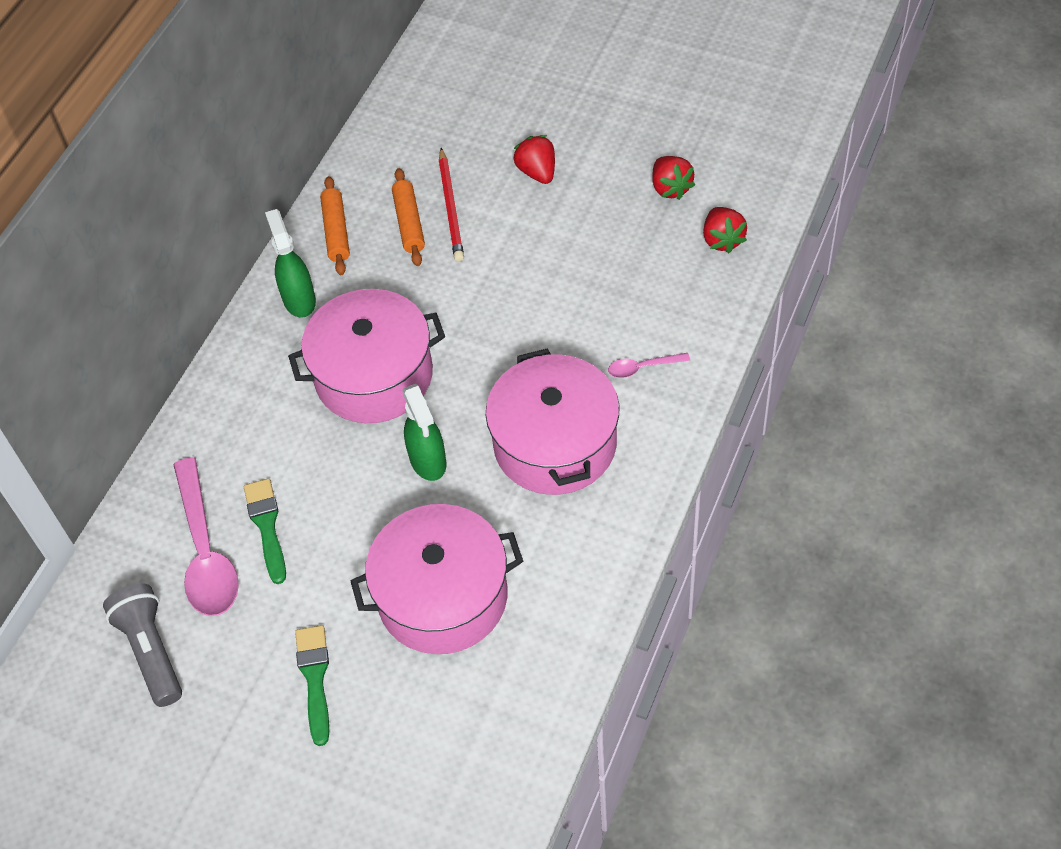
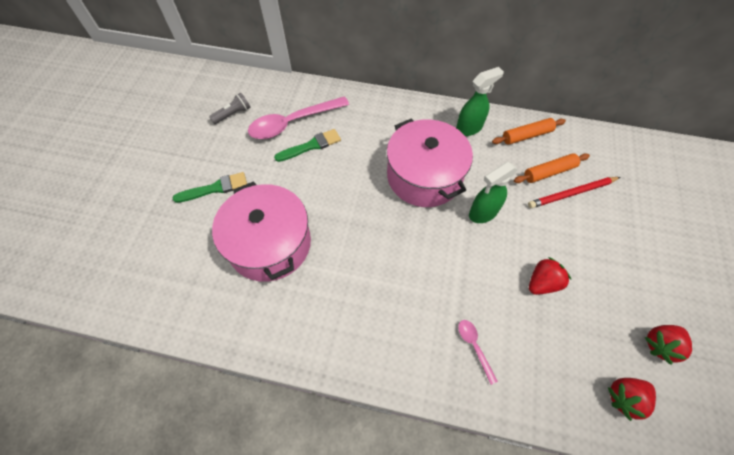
camera: 75 degrees right, 5 degrees up
(151, 651) = (233, 114): grey flashlight -> grey flashlight, size x0.62
(428, 461) = (366, 217): green spray bottle -> green spray bottle (482, 213)
(537, 172) = (628, 242): red strawberry -> red strawberry (542, 283)
(555, 444) = (394, 293): pink pot -> none

